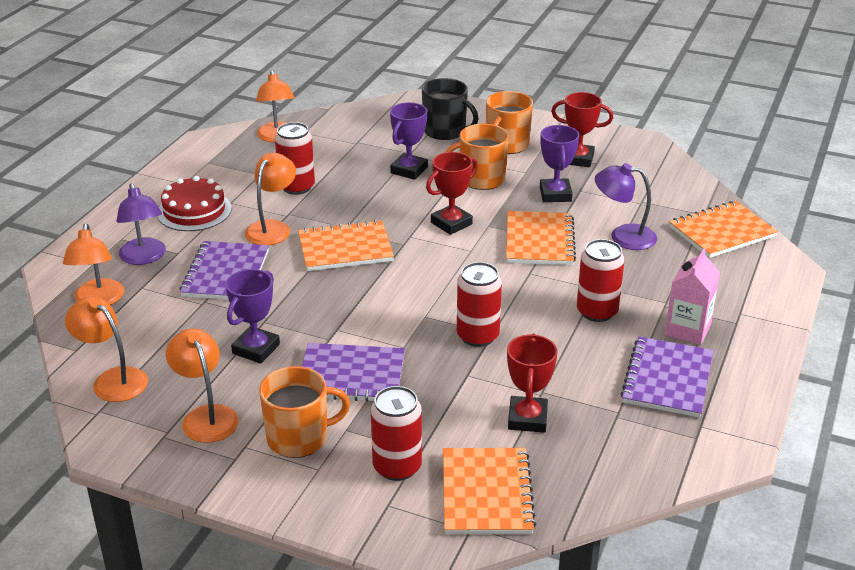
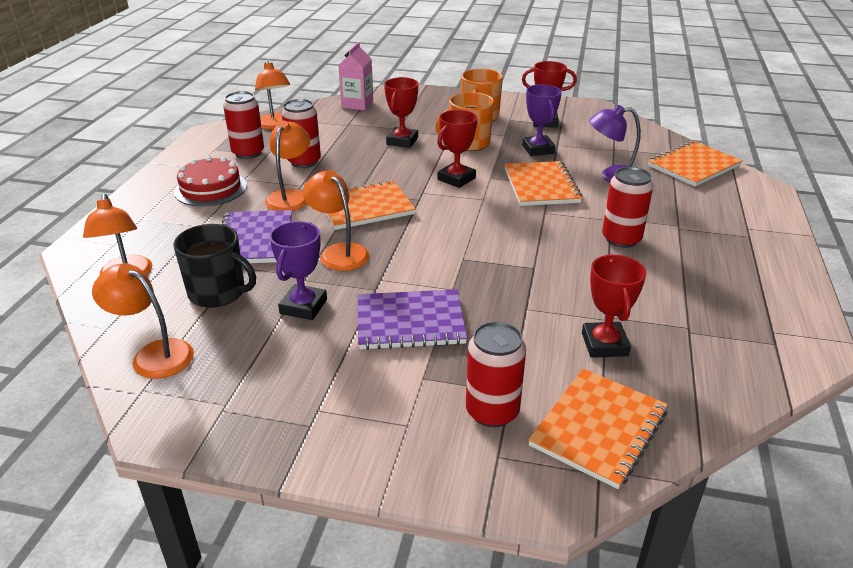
camera: 10 degrees left, 0 degrees up
(144, 257) = (168, 233): purple lamp -> none
(206, 416) = (266, 382): orange lamp -> orange lamp (339, 252)
(299, 438) = (375, 393): orange mug -> none
(409, 170) = (402, 141): purple trophy -> red trophy
(445, 131) = (423, 110): black mug -> black mug (218, 292)
(477, 336) = (521, 271): red can -> red can (248, 153)
(486, 493) = (599, 428): orange notebook -> orange notebook turned 45 degrees clockwise
(667, 379) = (717, 291): purple notebook -> none
(687, 330) = (710, 246): pink carton -> pink carton (357, 104)

